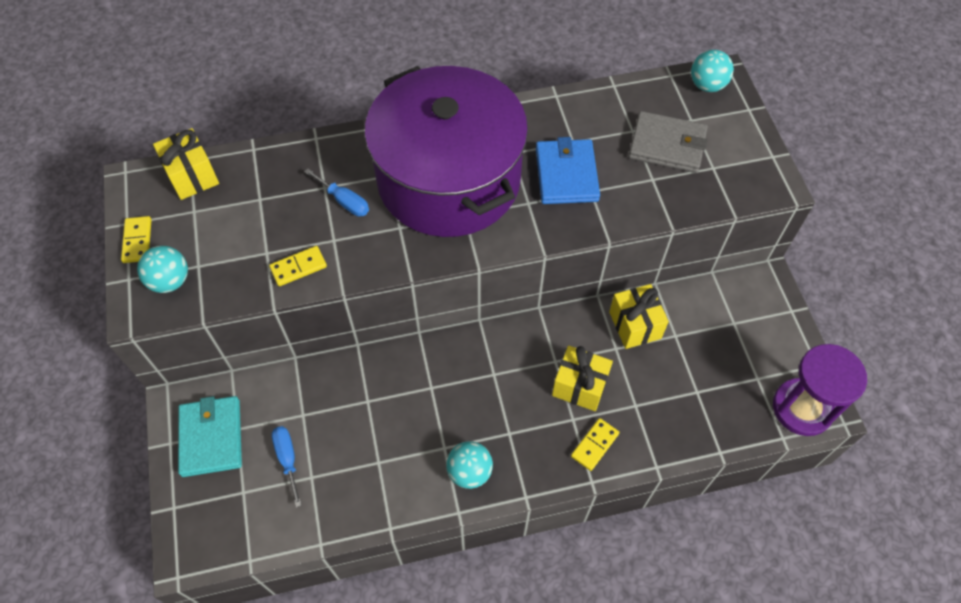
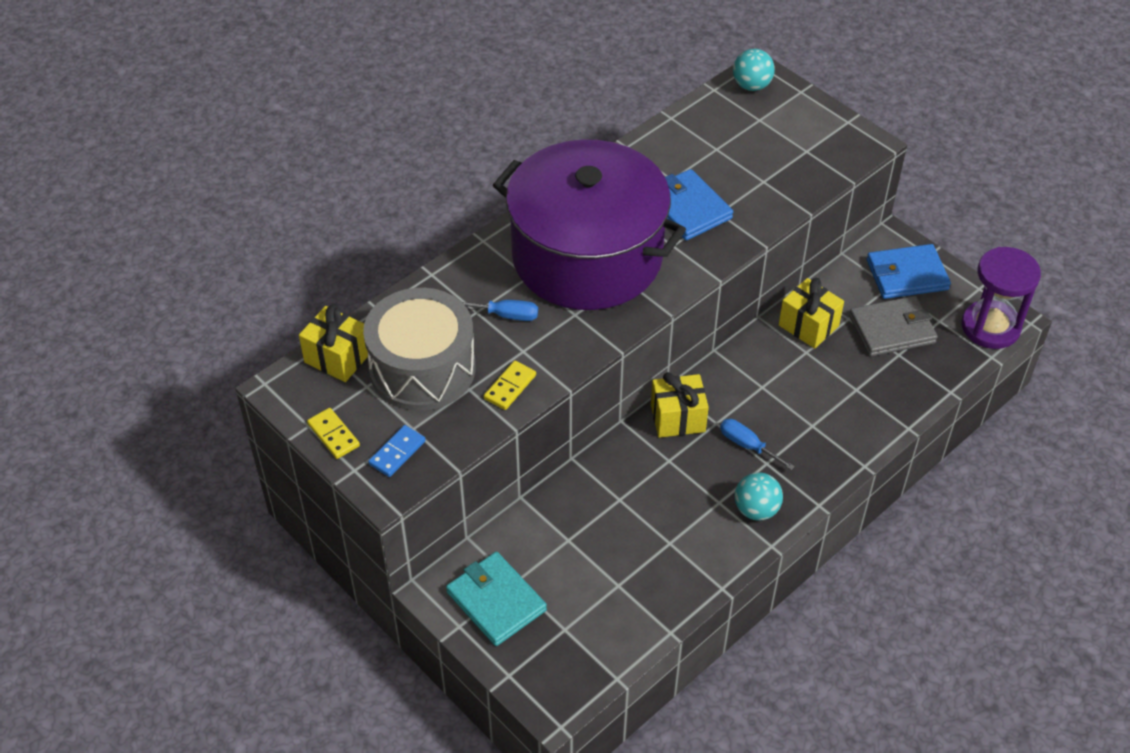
camera: 30 degrees left, 10 degrees down
(170, 281) = (397, 453): turquoise ball -> blue domino
(245, 217) = (422, 368): none -> grey drum
(288, 459) = (584, 582): blue screwdriver -> blue screwdriver (747, 445)
(579, 386) = (798, 396): yellow gift -> yellow gift (678, 418)
(594, 445) = (845, 436): yellow domino -> none
(667, 145) = (754, 148): grey wallet -> grey wallet (892, 329)
(757, 320) = (907, 275): none -> blue wallet

